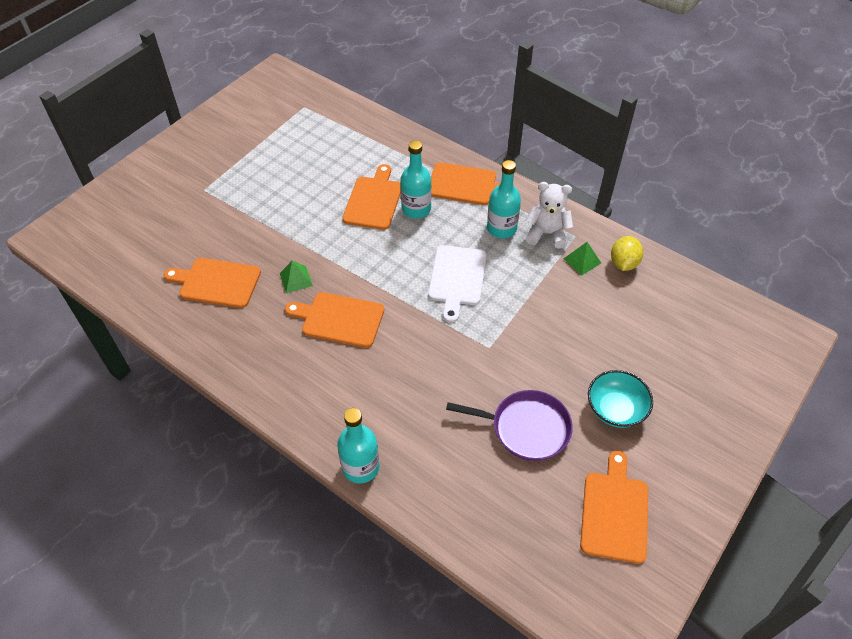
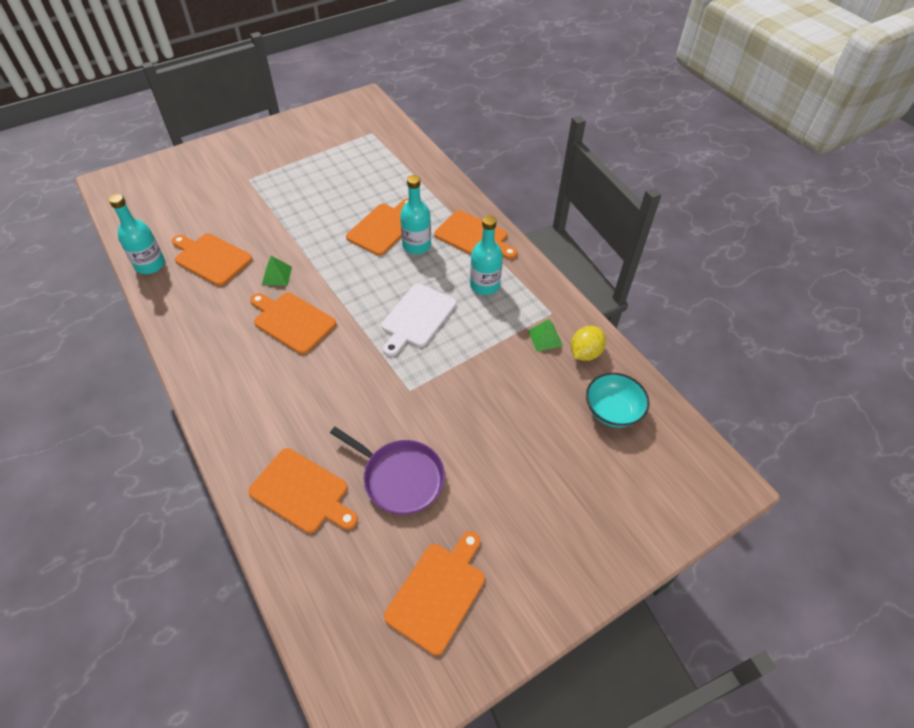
camera: 20 degrees right, 0 degrees up
(360, 467) = (231, 459): turquoise bottle -> turquoise bottle (150, 265)
(446, 472) = (302, 492): none -> orange cutting board
(546, 234) = (525, 302): white teddy bear -> none
(615, 409) = (497, 491): turquoise bowl -> turquoise bowl (612, 410)

